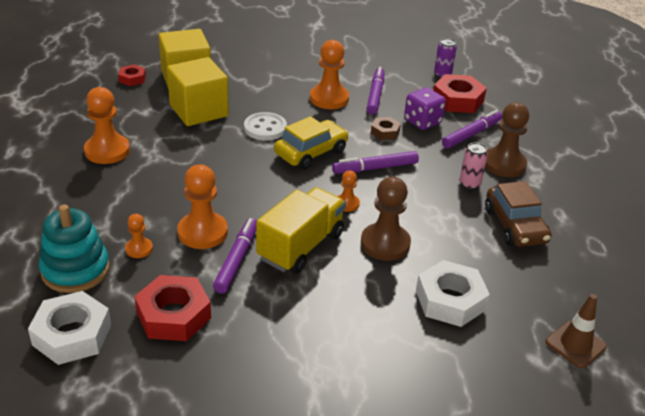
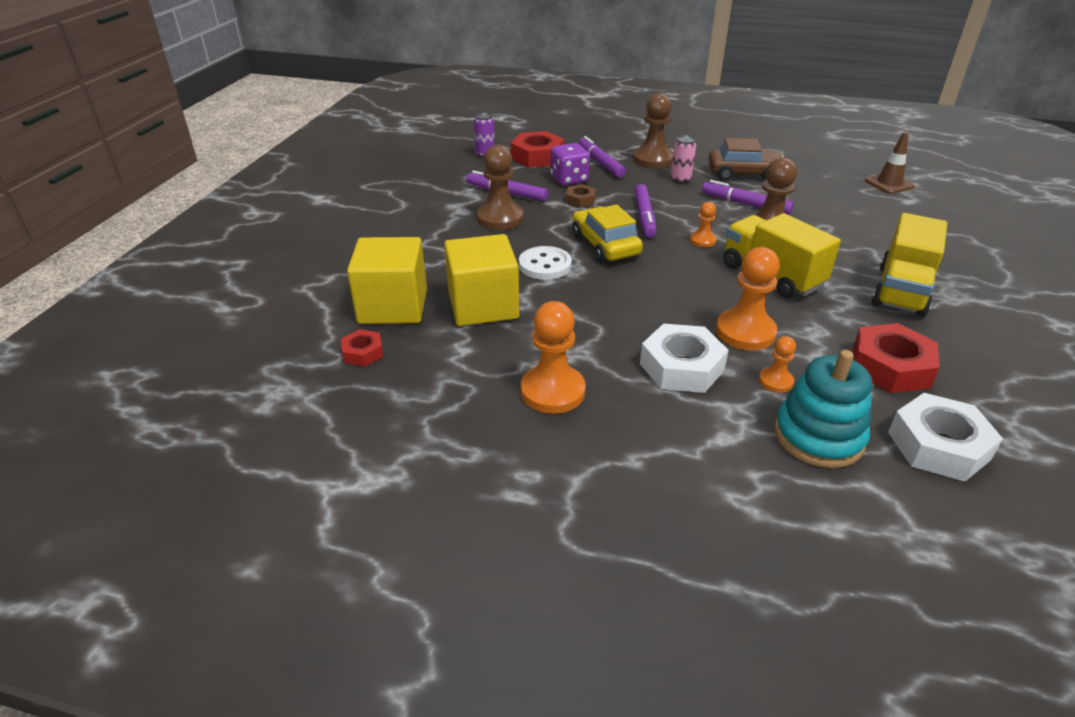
camera: 70 degrees left, 0 degrees up
(236, 260) = (795, 316): purple marker -> purple marker (745, 204)
(309, 333) = (901, 291): none -> yellow truck
(329, 99) = (500, 218): orange pawn -> brown pawn
(450, 300) = (845, 219): white nut -> white nut (681, 367)

